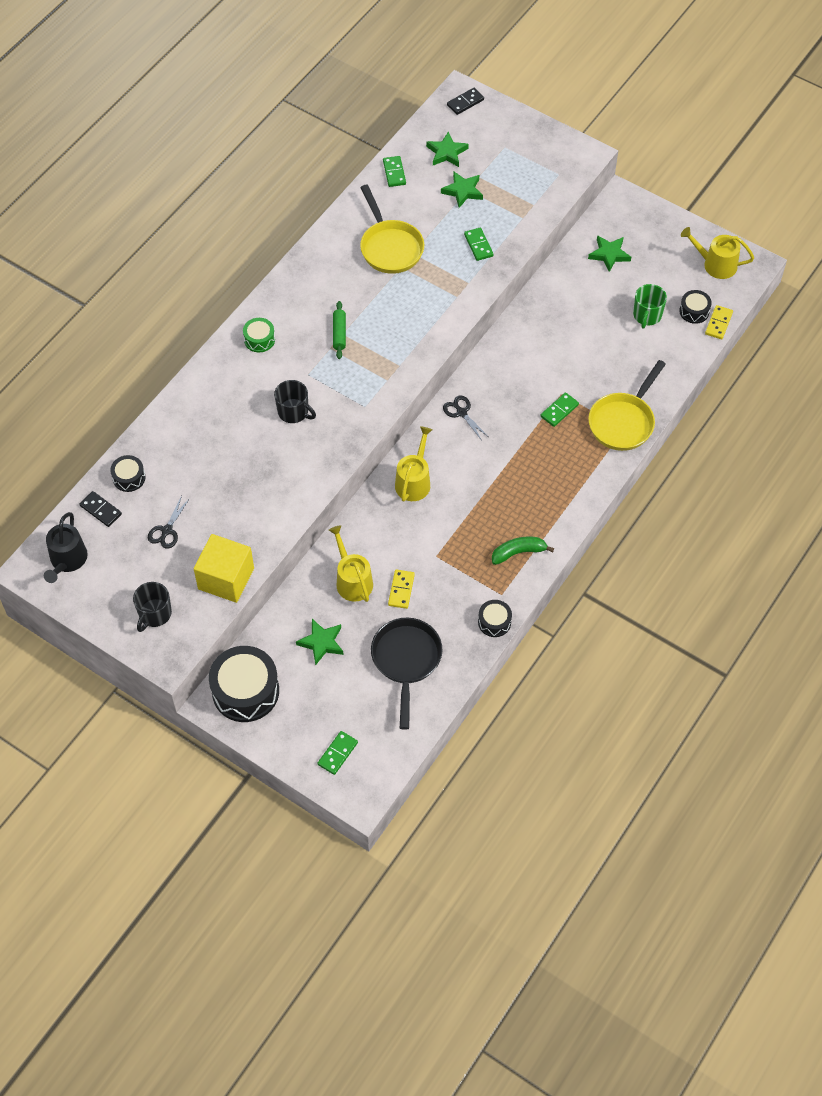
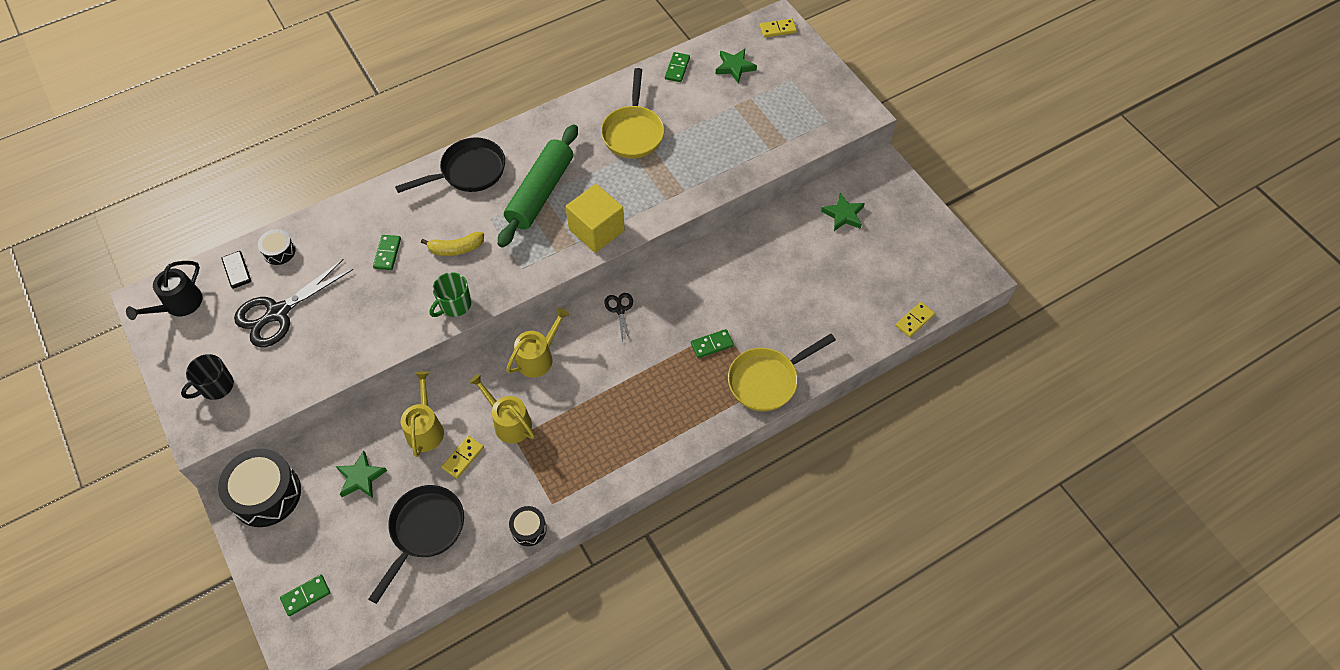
camera: 25 degrees right, 0 degrees up
(167, 530) = (278, 313): black scissors -> black scissors, size x1.98
(226, 578) = (298, 380): yellow cube -> yellow cube (596, 230)
(259, 339) = (468, 172): green drum -> black pan
(294, 412) = (456, 248): black mug -> yellow banana
(339, 333) = (540, 193): green rolling pin -> green rolling pin, size x2.32
(462, 191) = (729, 106): green star -> none
(465, 102) = (777, 29): black domino -> yellow domino
(478, 245) = (714, 160): green domino -> green domino (387, 253)
(518, 552) = (592, 468): green banana -> none
(647, 315) = (847, 286): green mug -> green mug (454, 305)
(694, 311) = (896, 299): black drum -> none
(715, 264) = (942, 262): yellow watering can -> yellow watering can (509, 422)

